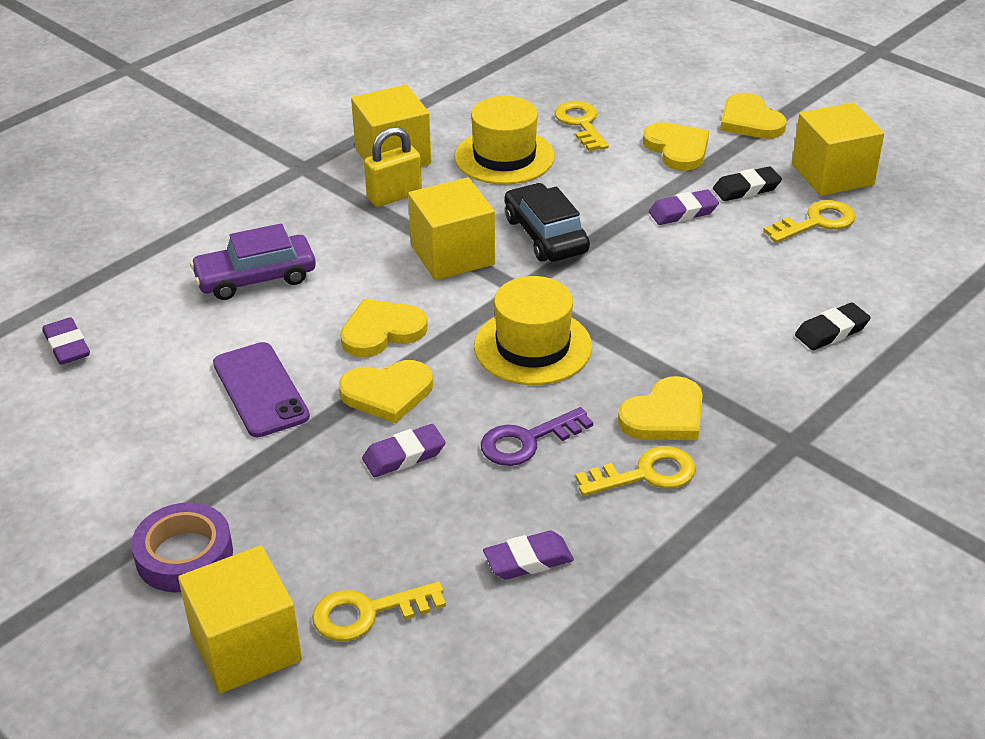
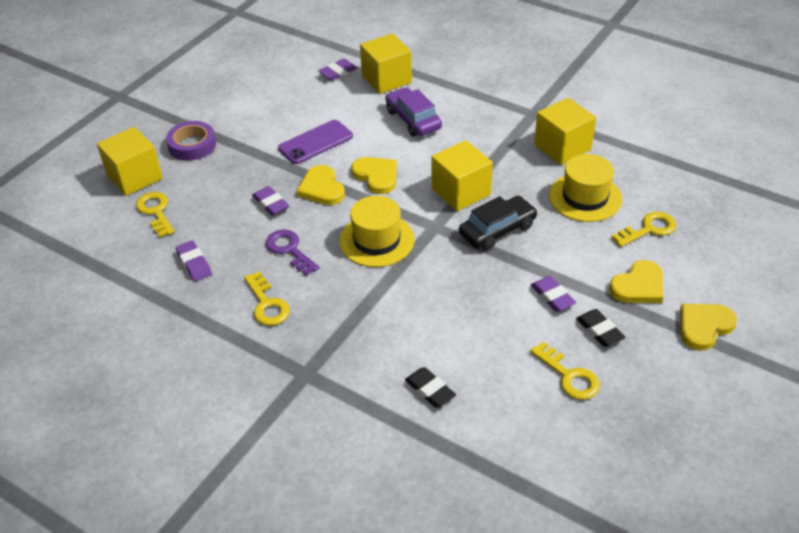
camera: 80 degrees right, 5 degrees up
(394, 196) = (516, 156): yellow padlock -> none
(664, 415) = (322, 308): yellow heart -> none
(832, 175) = (644, 384): yellow cube -> yellow cube (386, 79)

